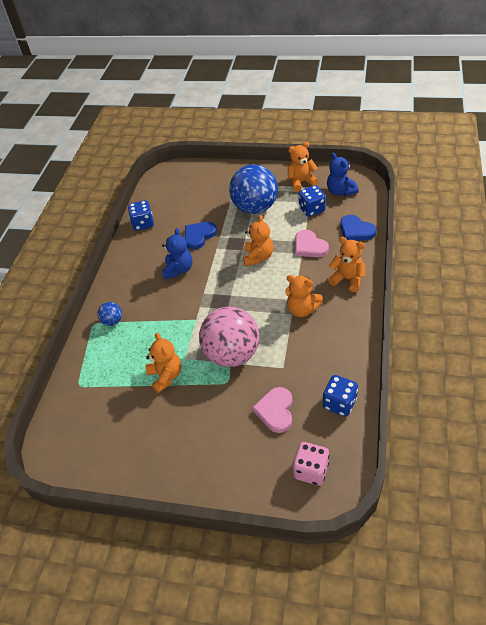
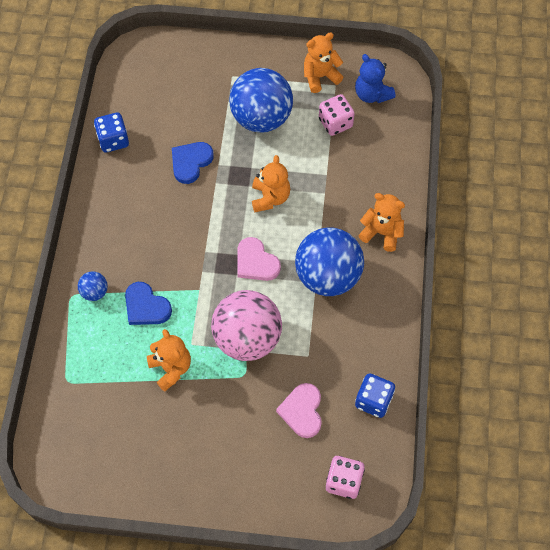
camera: 10 degrees left, 15 degrees up
(178, 270) = (170, 216): blue teddy bear -> none
(302, 309) = (328, 276): orange teddy bear -> blue ball
(309, 246) = (334, 182): pink heart -> pink heart (256, 262)
(312, 209) = (335, 123): blue dice -> pink dice
(356, 230) = (392, 158): blue heart -> blue heart (146, 306)

